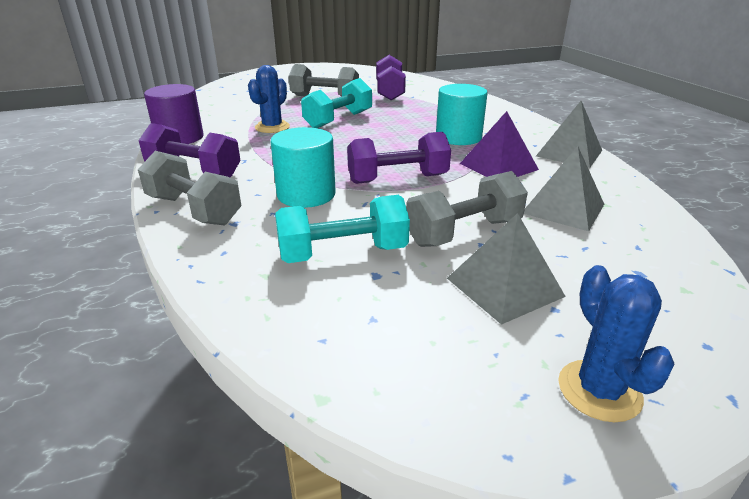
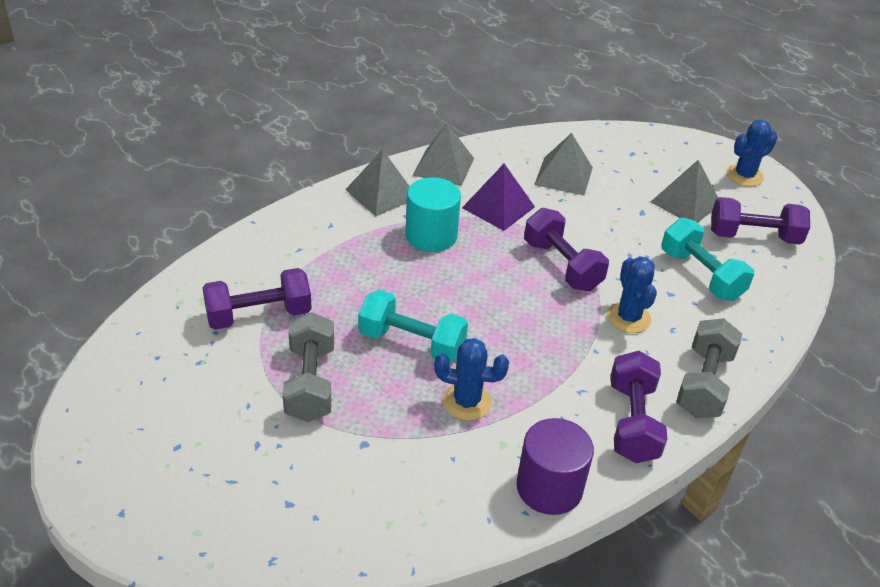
camera: 110 degrees left, 10 degrees up
(306, 194) = (628, 318): turquoise cylinder -> blue cactus
(405, 330) = (753, 237): none -> purple dumbbell
(464, 232) = (632, 221): grey dumbbell -> none
(520, 128) = (381, 193): none -> grey pyramid

